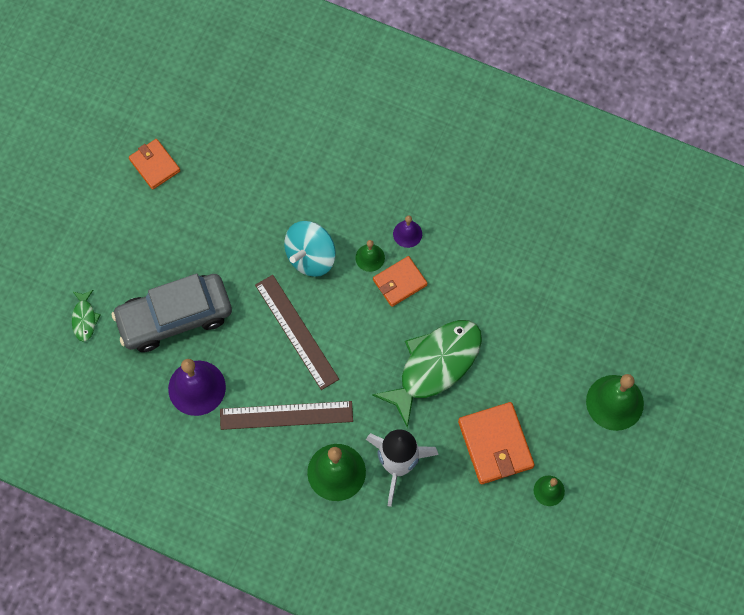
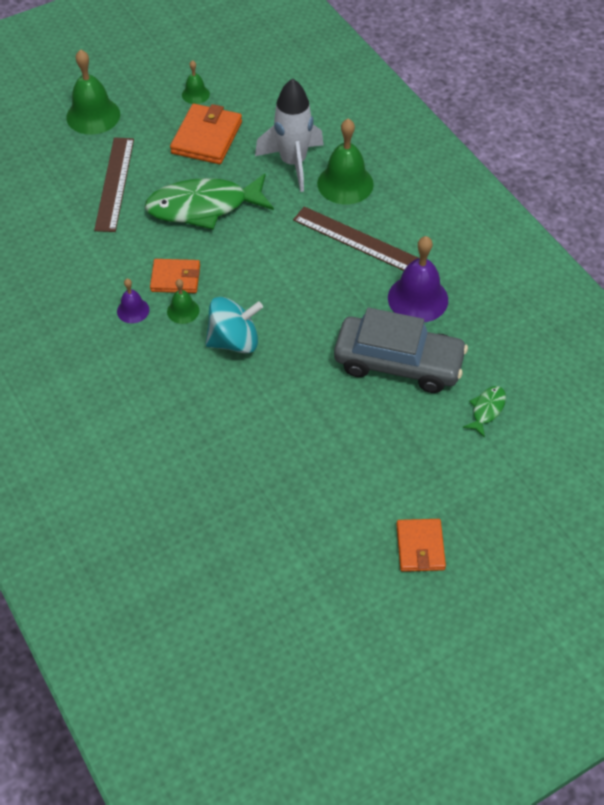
camera: 145 degrees left, 15 degrees down
(154, 165) = (319, 512): orange wallet -> orange wallet (420, 547)
(297, 331) = (296, 292): brown ruler -> brown ruler (114, 183)

